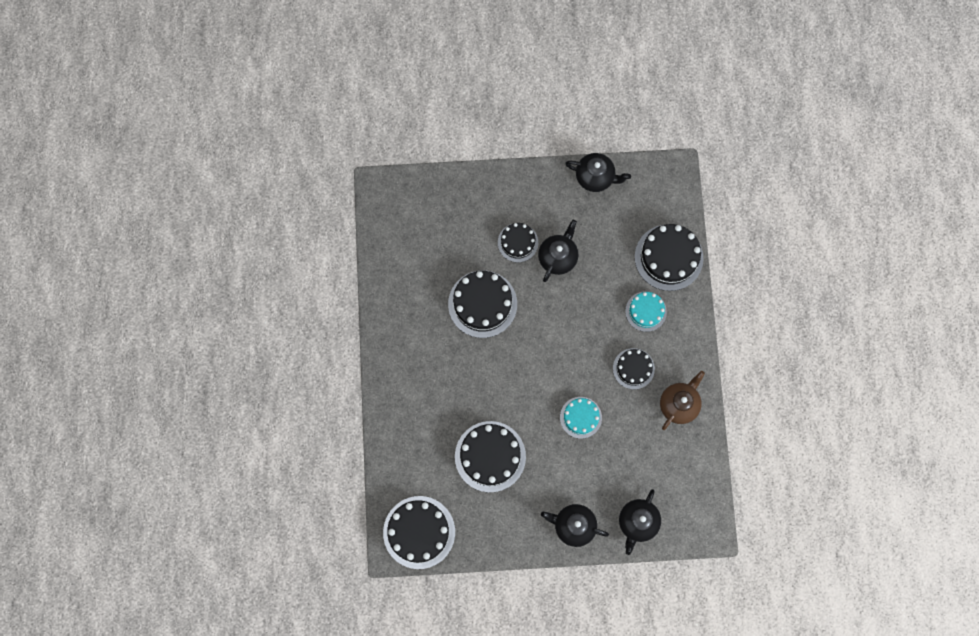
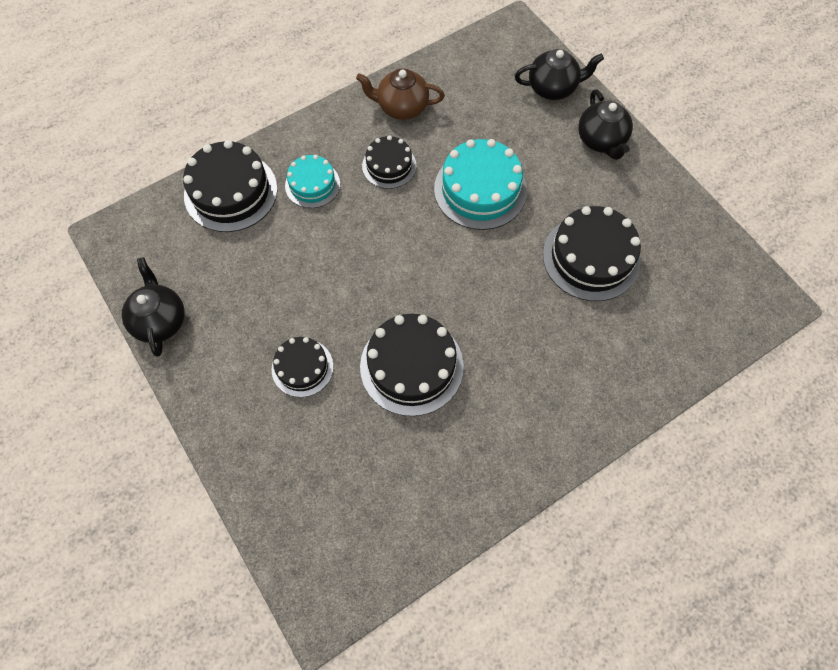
camera: 120 degrees left, 10 degrees down
(419, 532) = (732, 286): black cake -> none
(558, 257) = (296, 309): black teapot -> none
(580, 417) = (480, 189): turquoise cake -> turquoise cake, size x1.68

